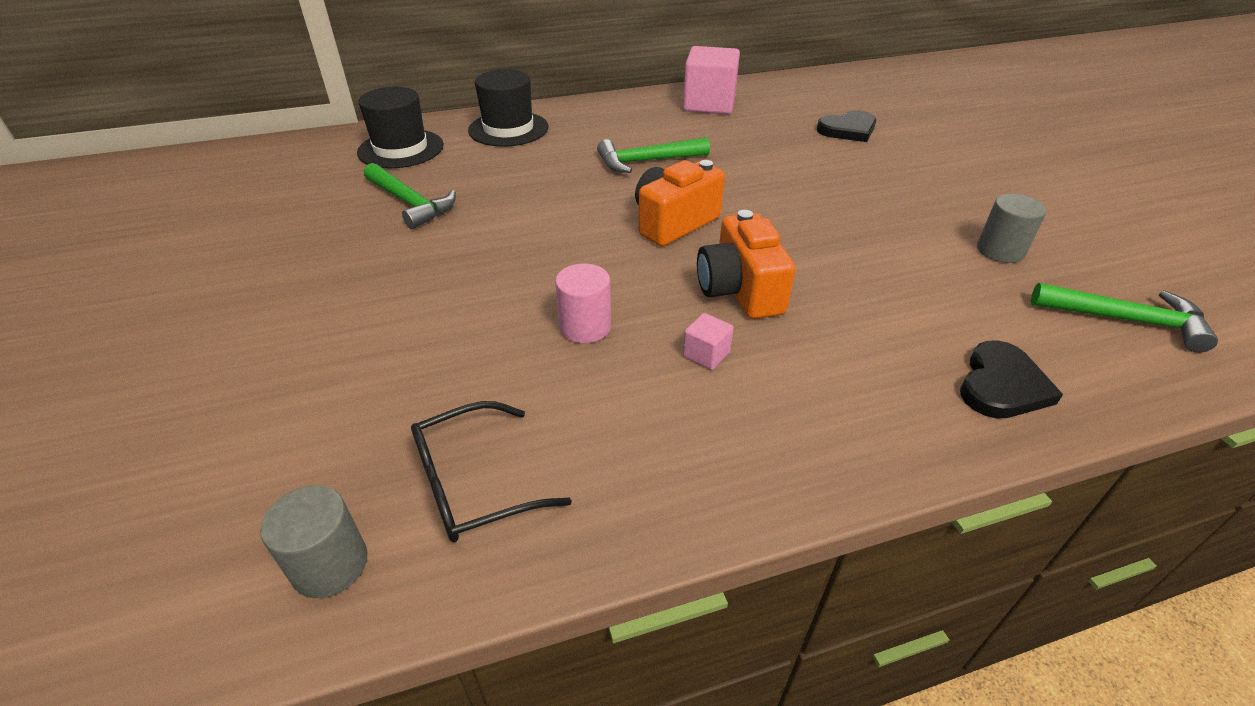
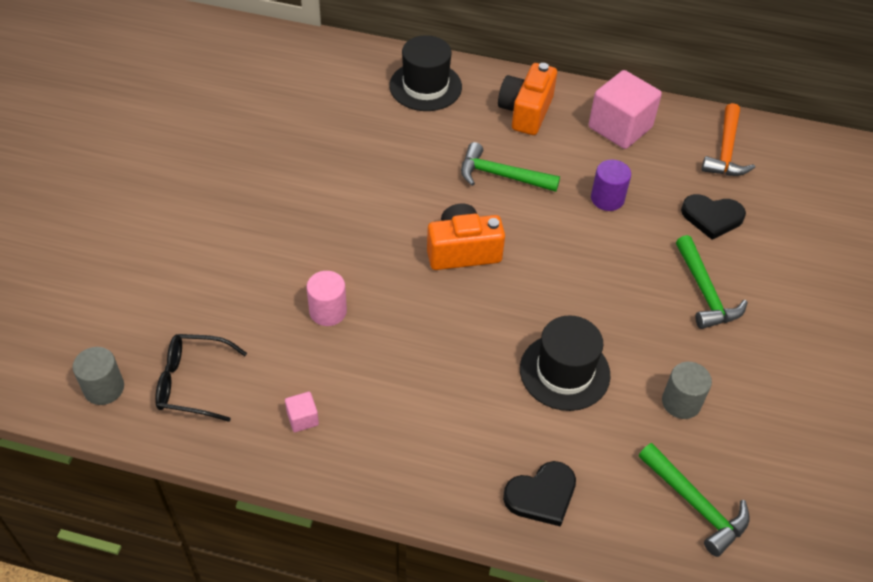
camera: 30 degrees right, 10 degrees up
(401, 149) = (330, 76): black hat -> black hat (564, 372)
(410, 203) = (299, 142): green hammer -> green hammer (705, 292)
(706, 354) = (382, 371): pink cube -> pink cube (302, 418)
(740, 290) = (450, 335): orange camera -> orange camera (526, 112)
(755, 146) = (607, 199): none -> purple cylinder
(804, 93) = (726, 151): none -> orange hammer

